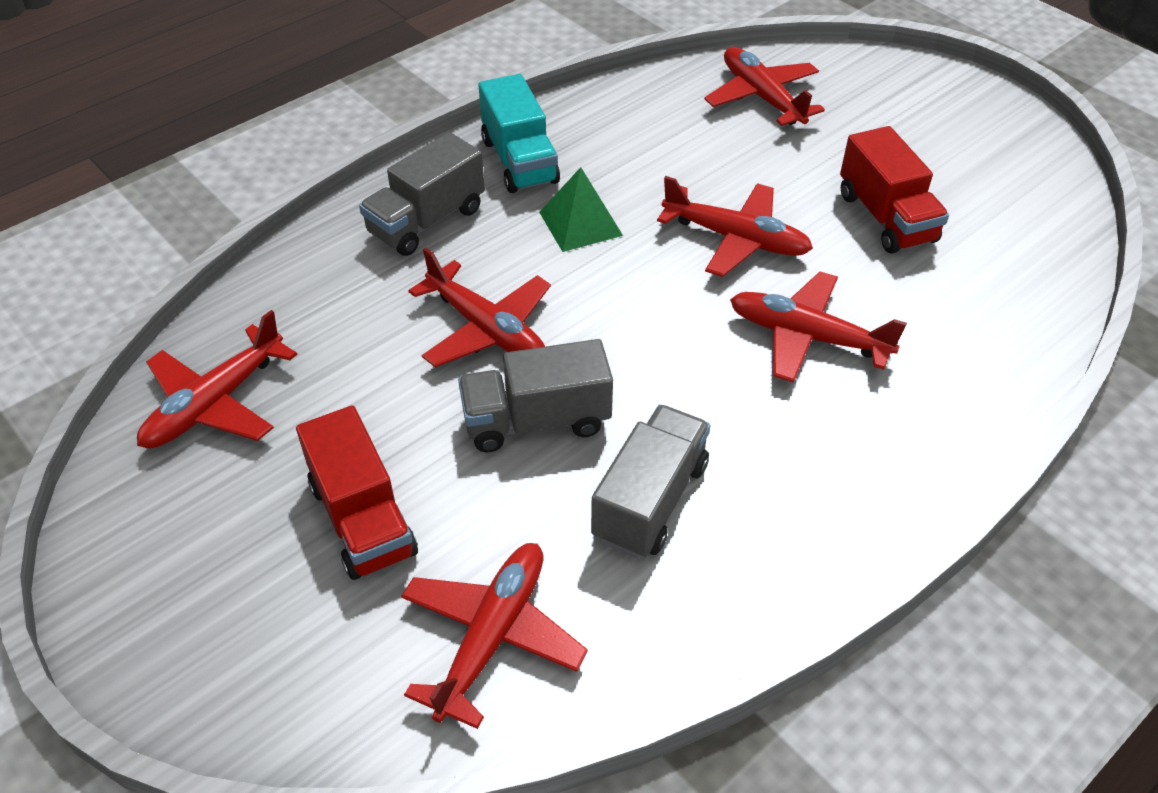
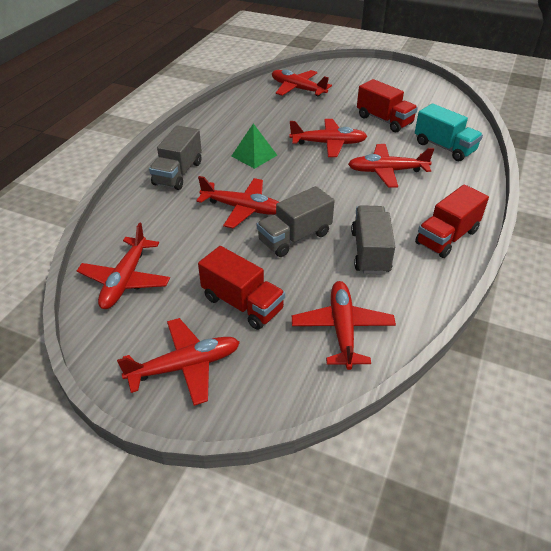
camera: 25 degrees left, 5 degrees down
(202, 598) = (185, 366): none -> red plane
(519, 161) = (205, 138): turquoise truck -> turquoise truck (444, 147)
(821, 524) = (447, 237): none -> red truck

